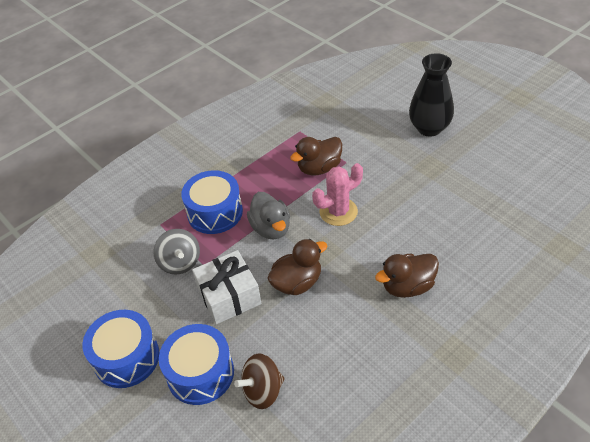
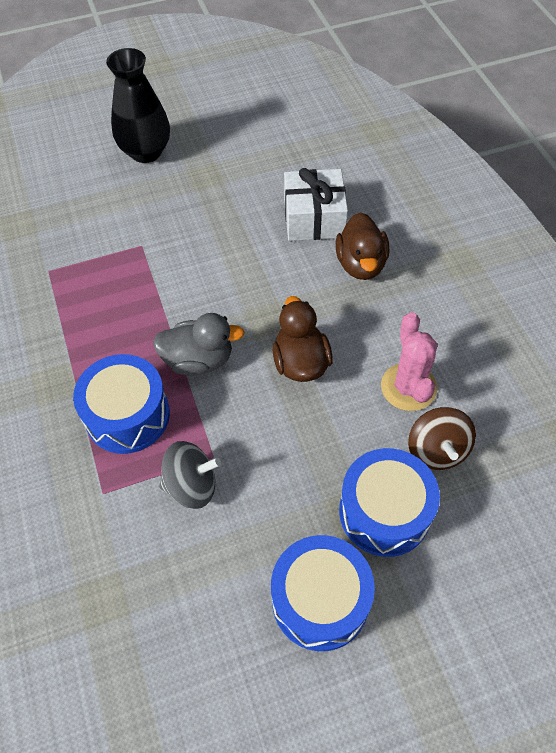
camera: 70 degrees left, 10 degrees up
(229, 296) = (281, 442): white gift -> white gift (314, 218)
(319, 168) = (131, 275): brown duck -> none
(338, 212) = (216, 283): pink cactus -> pink cactus (408, 387)

